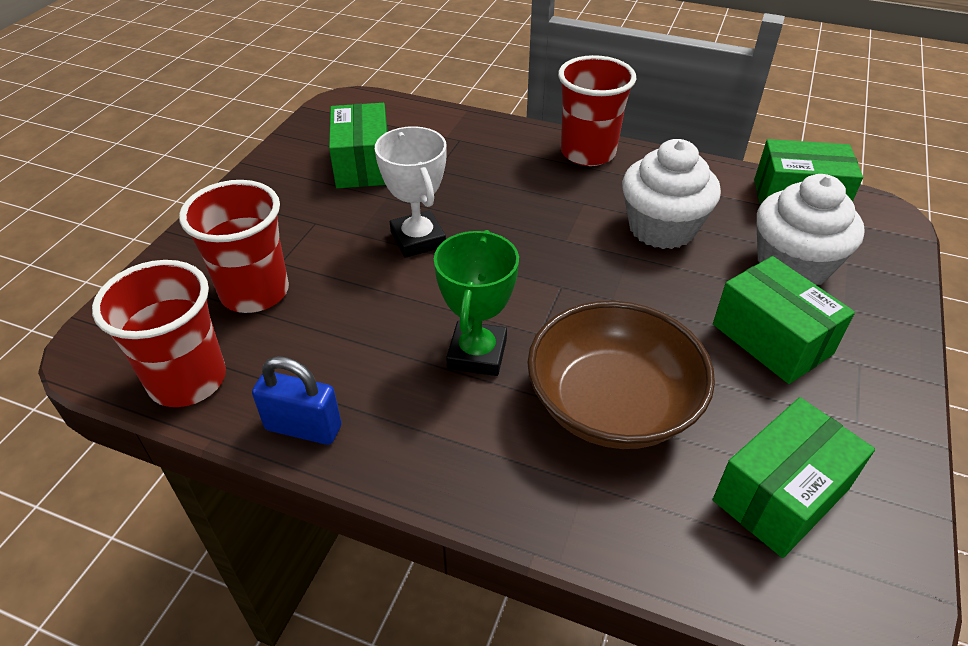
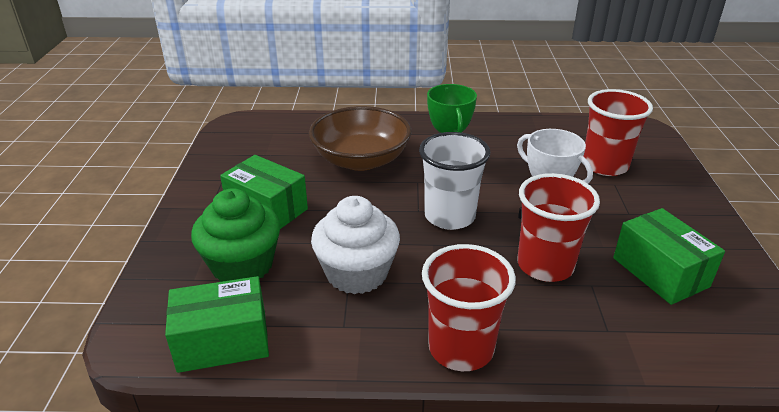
camera: 160 degrees right, 10 degrees down
(188, 380) = (581, 127): red cup -> red cup (545, 265)
(303, 427) = (506, 124): blue padlock -> none
(526, 268) = (449, 216): none -> white cup
(780, 494) = (270, 146): green box -> none
(793, 265) = (242, 265): white cupcake -> green cupcake

